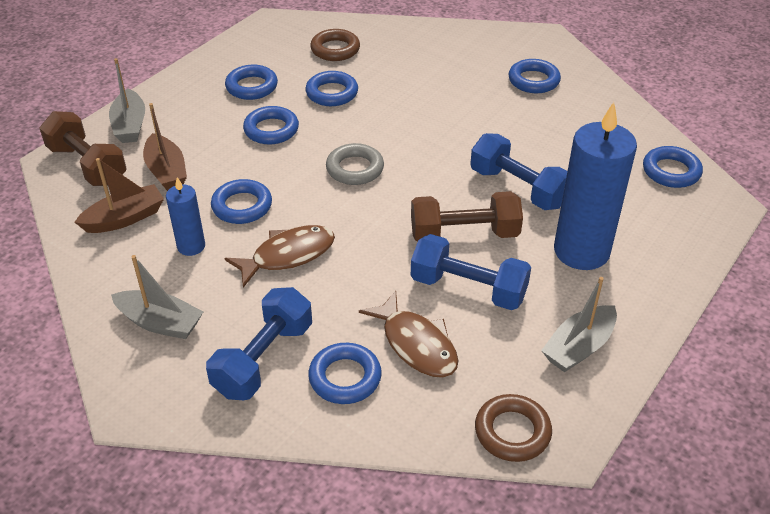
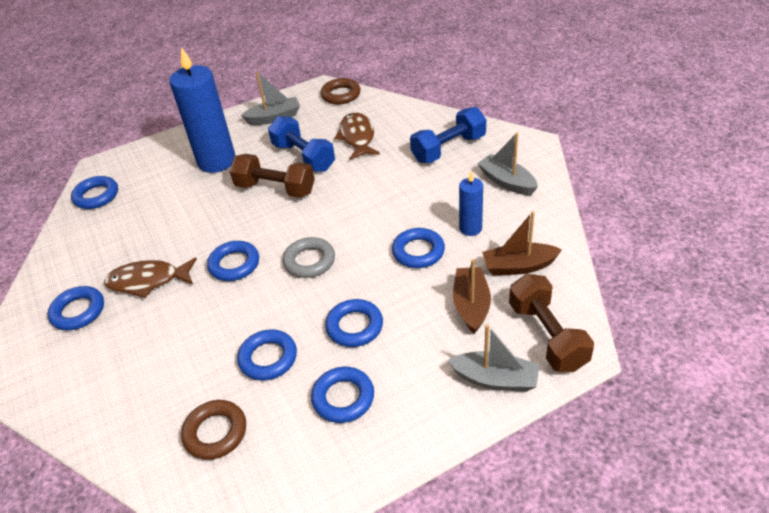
camera: 150 degrees left, 0 degrees up
(130, 125) = (495, 379): grey boat -> grey boat turned 90 degrees clockwise
(288, 255) = (402, 204): brown fish -> brown fish (148, 281)
(345, 377) = (407, 131): blue ring -> blue ring (234, 264)
(518, 188) = (207, 211): blue dumbbell -> none

